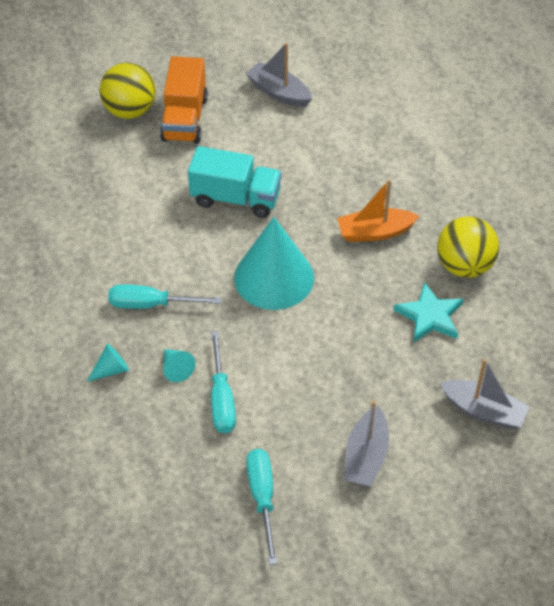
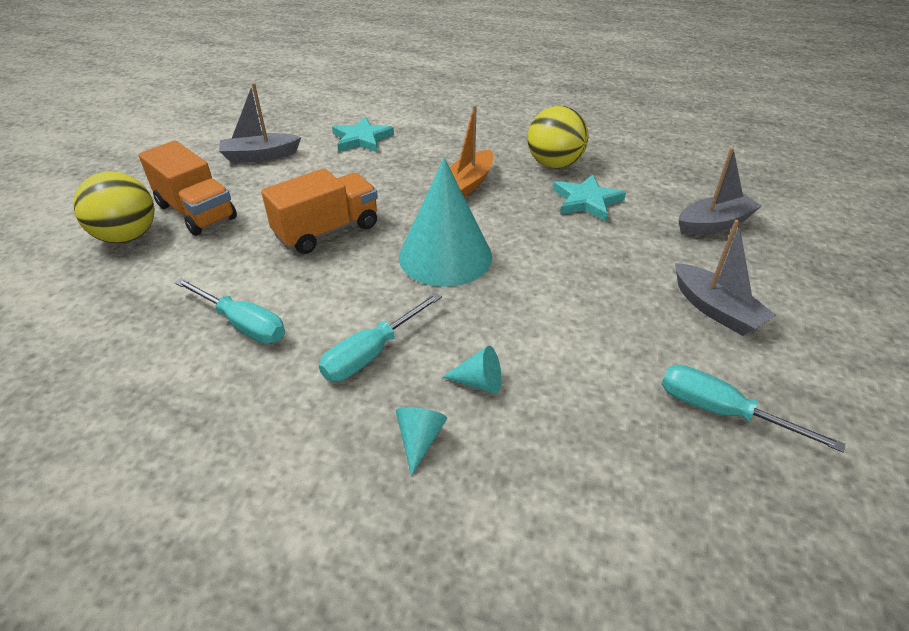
camera: 50 degrees left, 10 degrees down
(221, 399) = (555, 369): turquoise screwdriver -> turquoise screwdriver (243, 324)
(235, 198) = (327, 231): turquoise truck -> orange truck
(366, 127) = (362, 139): none -> turquoise star

